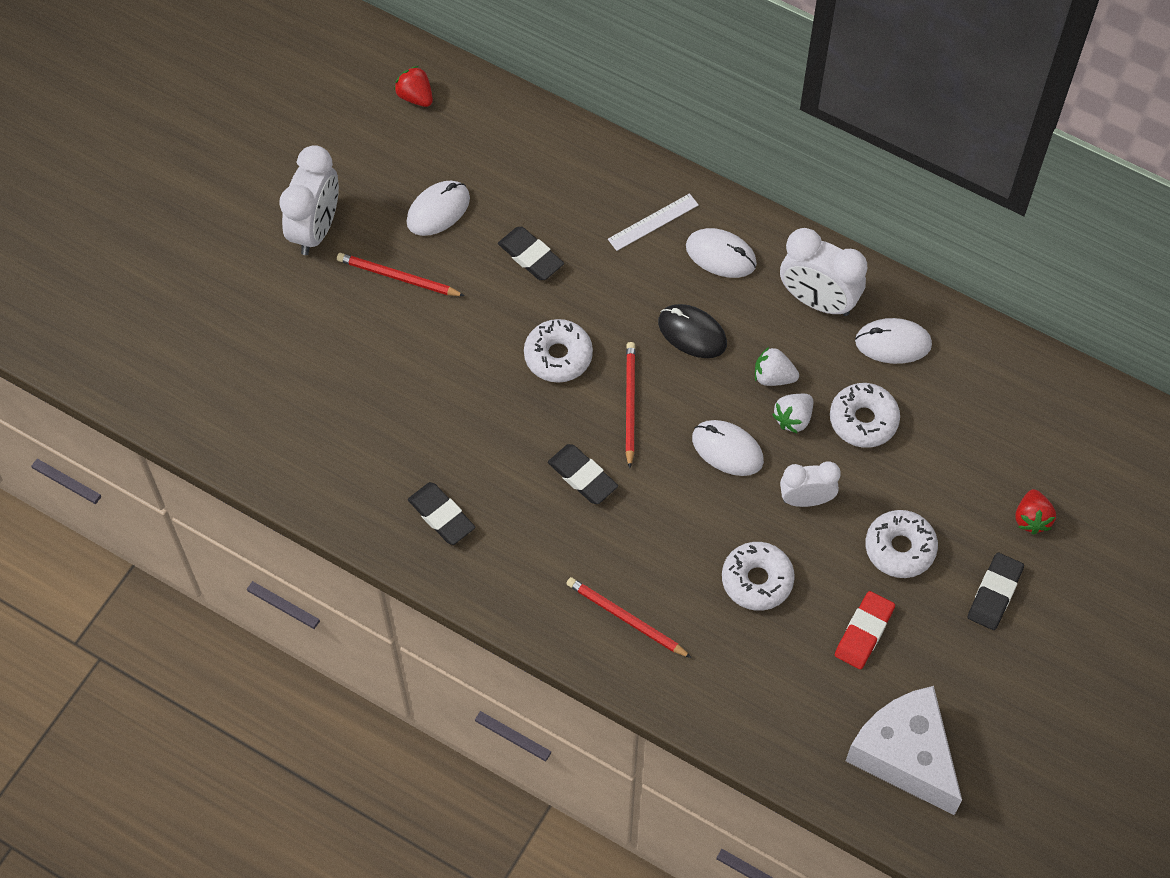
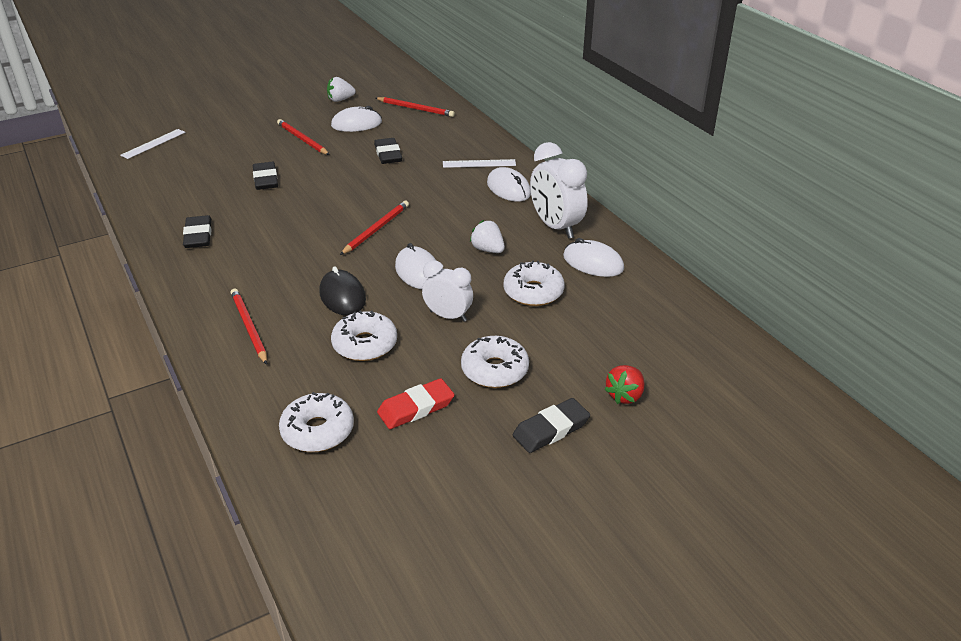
camera: 30 degrees right, 25 degrees down
(213, 380) = (153, 143): none -> white ruler
(316, 229) = (282, 112): white clock -> none
(415, 97) = (394, 86): red strawberry -> none
(486, 138) = (416, 109): none -> red pencil
(558, 356) = (356, 196): white donut -> white donut (318, 431)
(582, 476) = (306, 250): black eraser -> black eraser (266, 179)
(692, 333) = (453, 213): black mouse -> black mouse (342, 296)
(793, 419) = (481, 273): white strawberry -> white strawberry (340, 100)
(905, 755) = (369, 505): white cheese -> none

